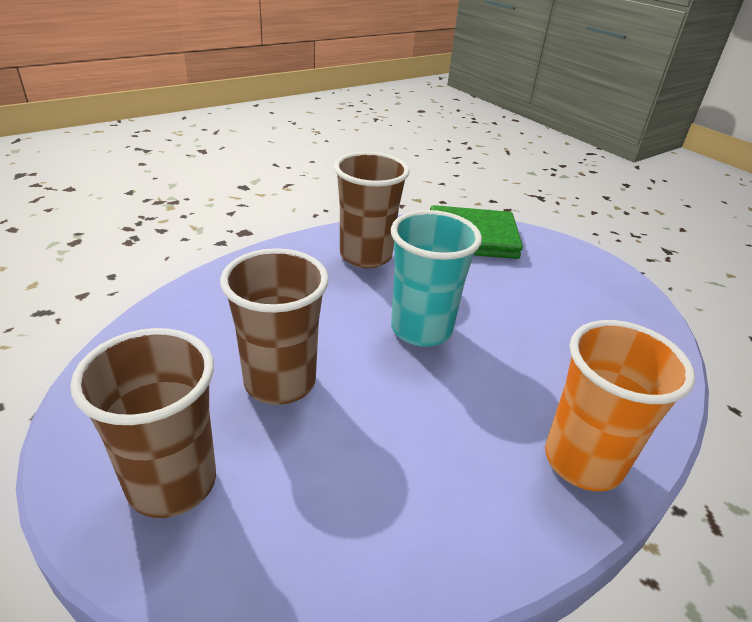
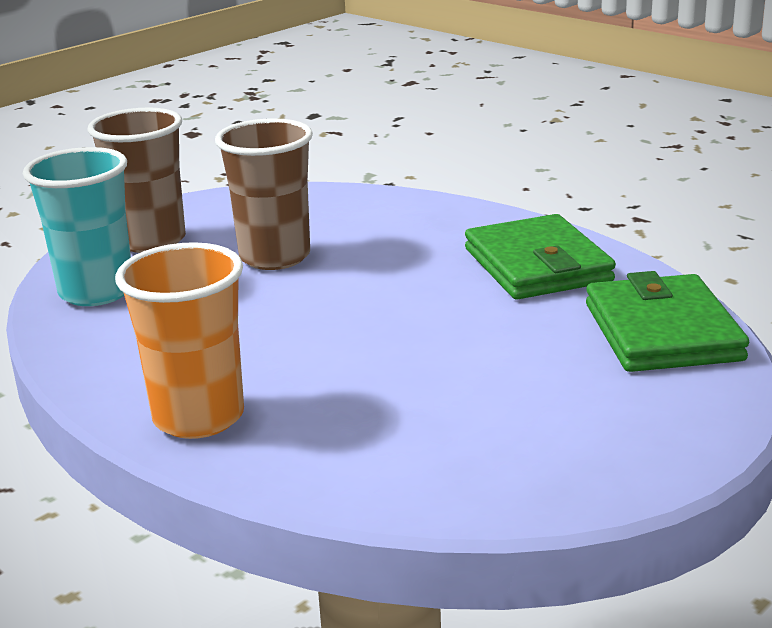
camera: 85 degrees right, 10 degrees down
(365, 256) = (537, 265): brown cup -> green wallet
(421, 329) = (394, 313): turquoise cup -> turquoise cup (96, 292)

